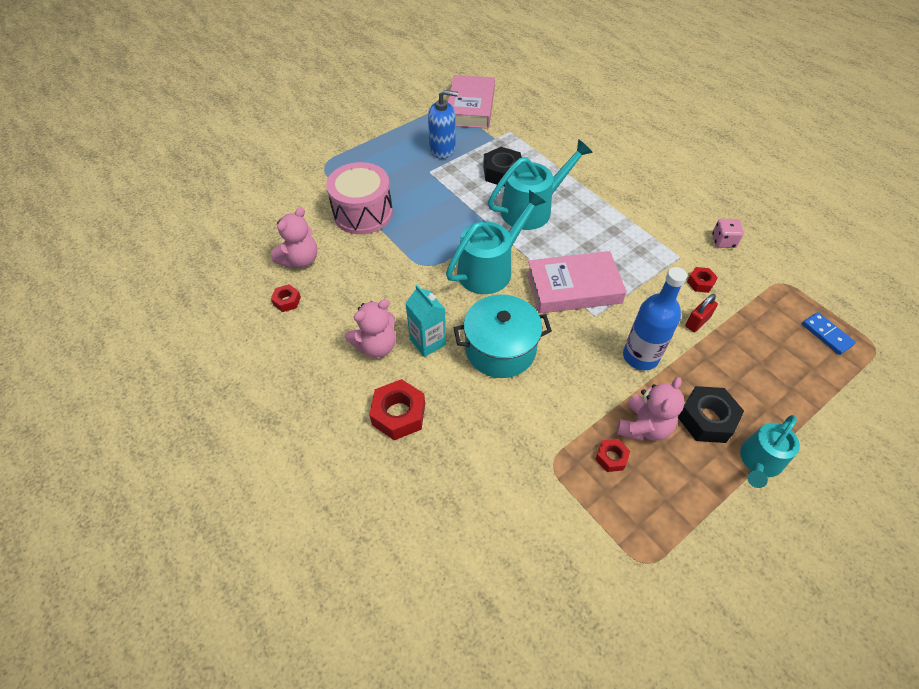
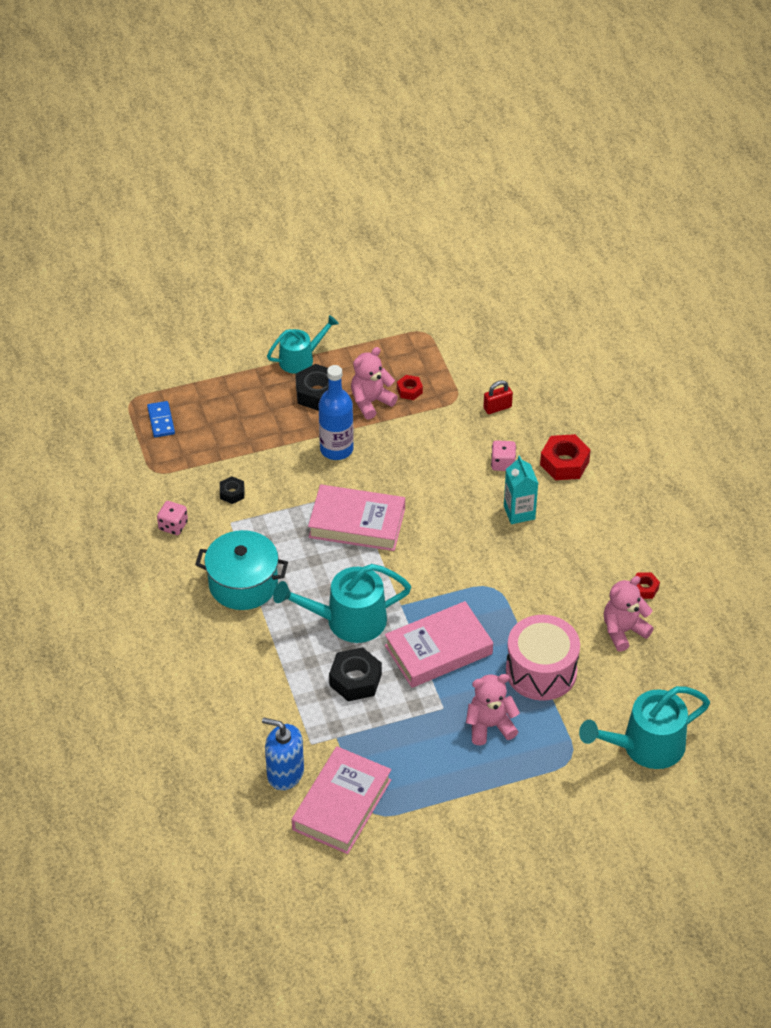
camera: 160 degrees left, 5 degrees down
(376, 346) = (567, 522): pink teddy bear -> pink teddy bear (490, 726)
(442, 149) = (412, 739): blue soap dispenser -> blue soap dispenser (285, 773)
(450, 207) = (438, 649): none -> pink book
(465, 392) = (503, 463): none -> pink dice
(490, 269) = (429, 565): turquoise watering can -> turquoise watering can (646, 746)
(500, 349) = (456, 488): turquoise pot -> turquoise pot (243, 584)
(697, 322) = (265, 461): red padlock -> red padlock (497, 407)
(700, 283) = (232, 493): red nut -> black nut

